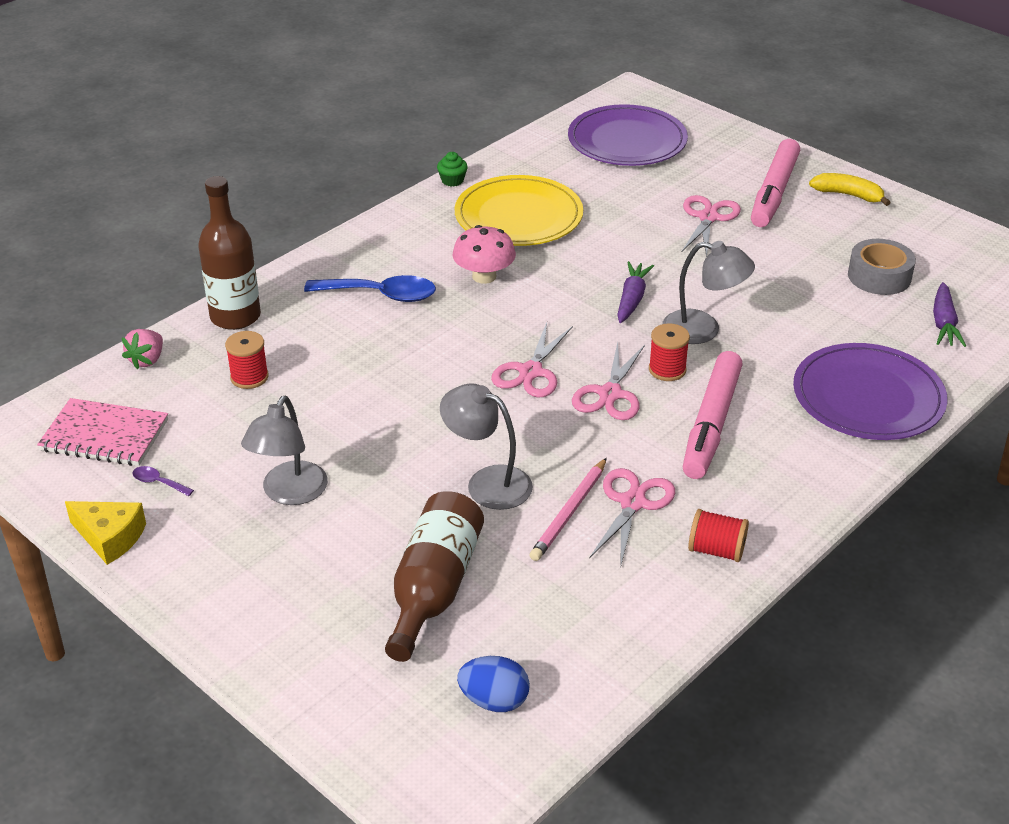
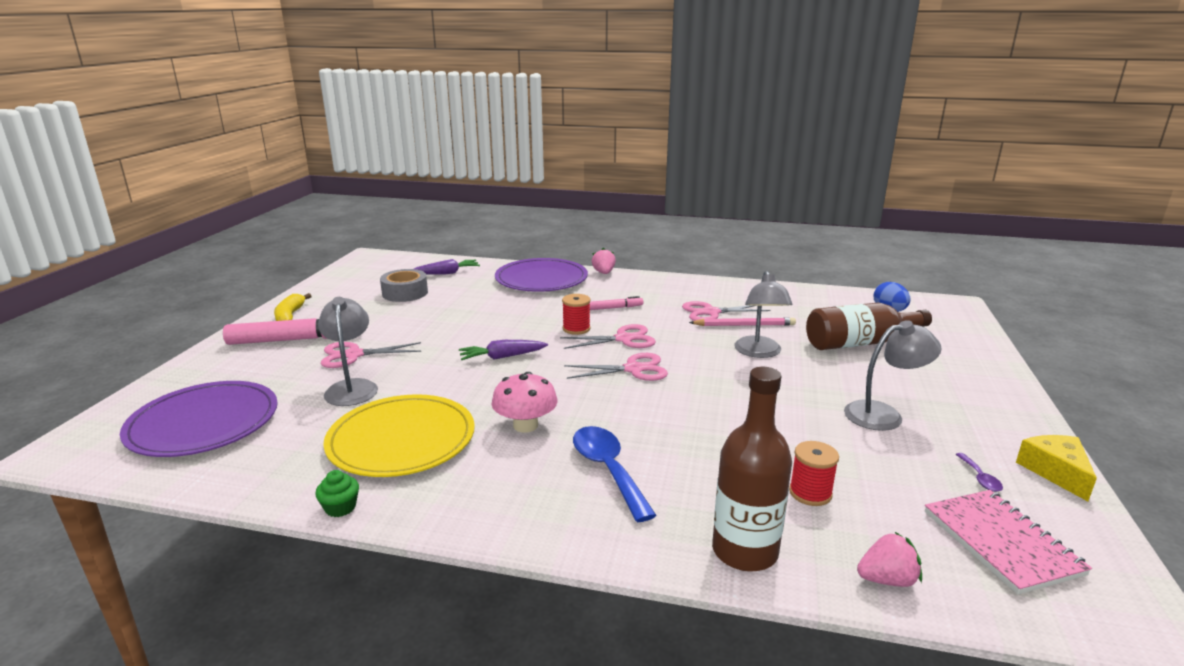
camera: 120 degrees left, 15 degrees down
(703, 330) = (518, 327): grey lamp -> grey lamp (352, 387)
(711, 424) = (615, 308): pink marker -> pink marker, size x0.47
(716, 550) = (713, 289): red spool -> none
(861, 466) = (604, 273): none -> pink strawberry

